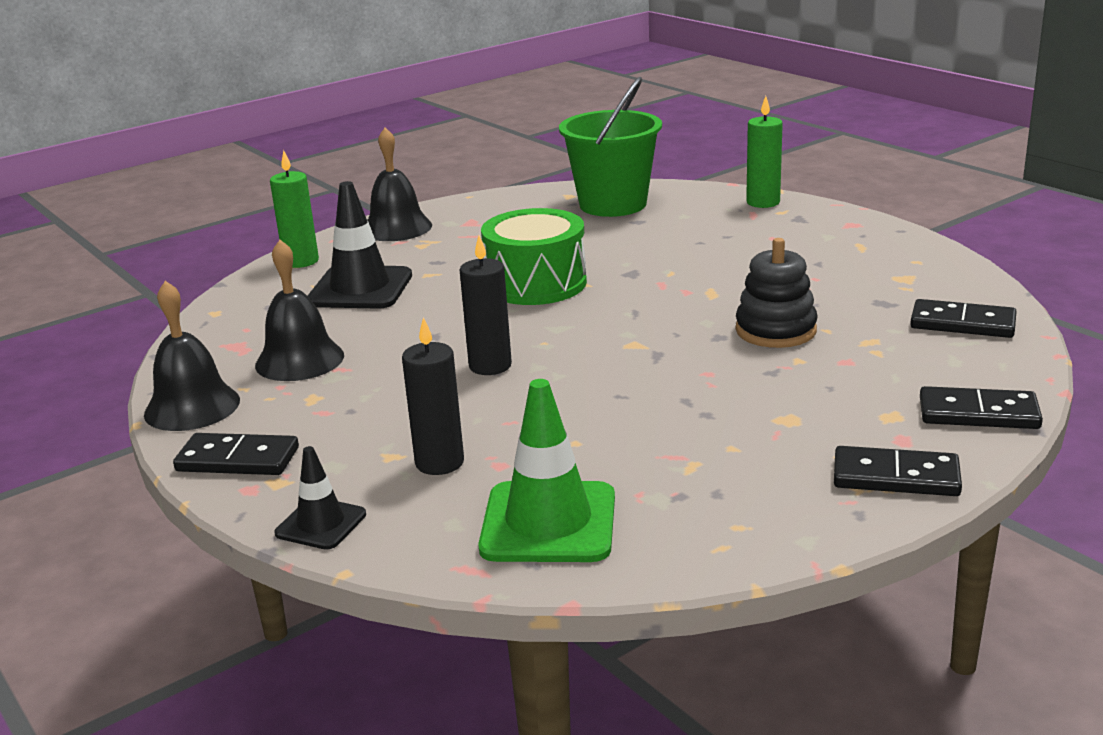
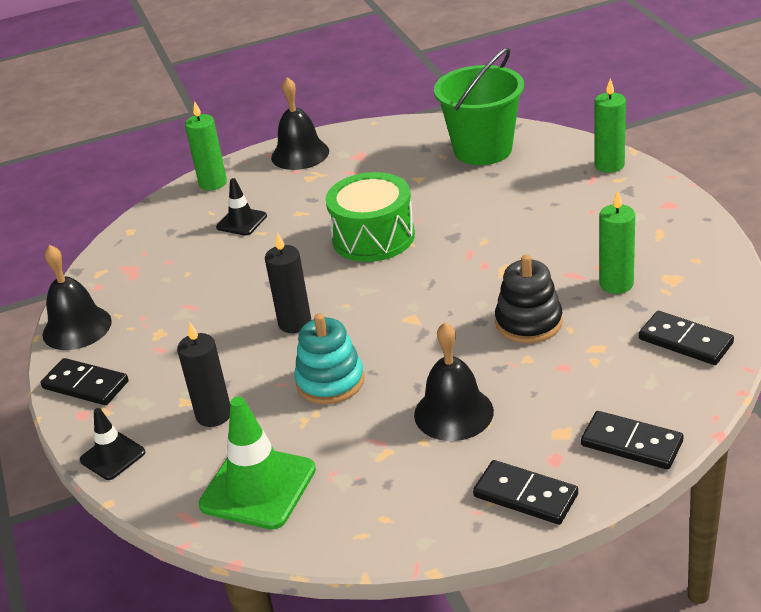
camera: 20 degrees right, 10 degrees up
(299, 360) = (166, 292): black bell -> black bell (453, 413)
(360, 289) = (241, 222): black traffic cone -> black traffic cone, size x0.56
(573, 411) = (330, 381): none -> turquoise stacking toy
(848, 289) = (616, 284): none -> green candle

